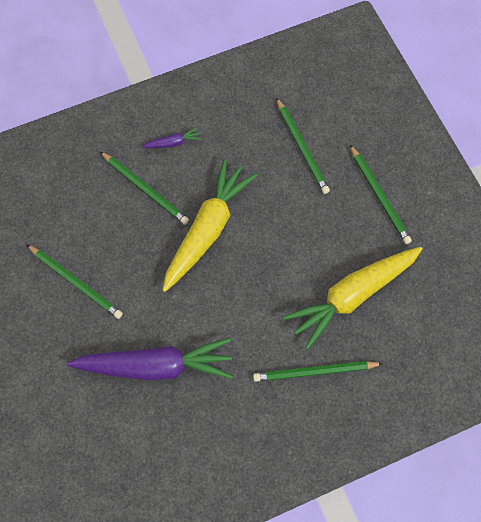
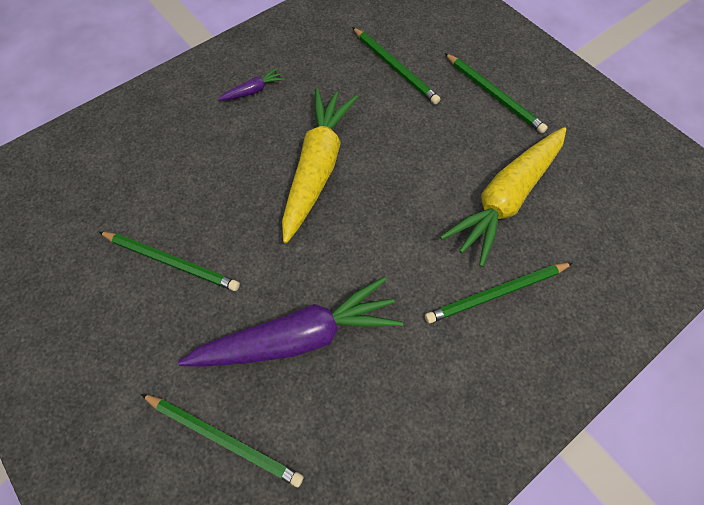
camera: 15 degrees left, 5 degrees down
(145, 189) = (232, 142): green pencil -> green pencil (223, 438)

